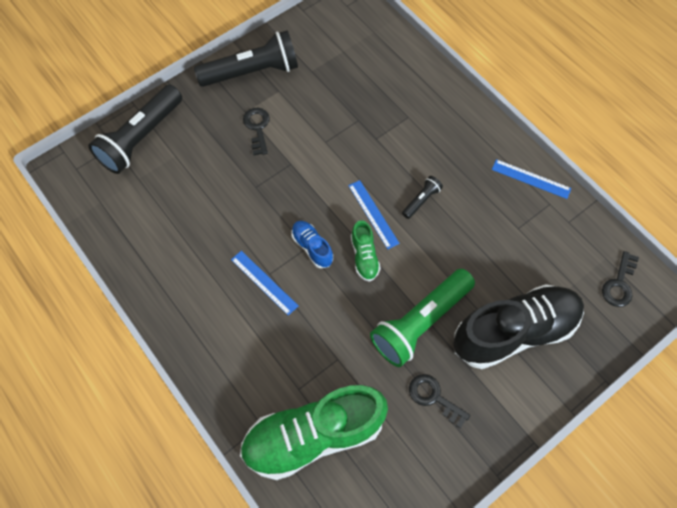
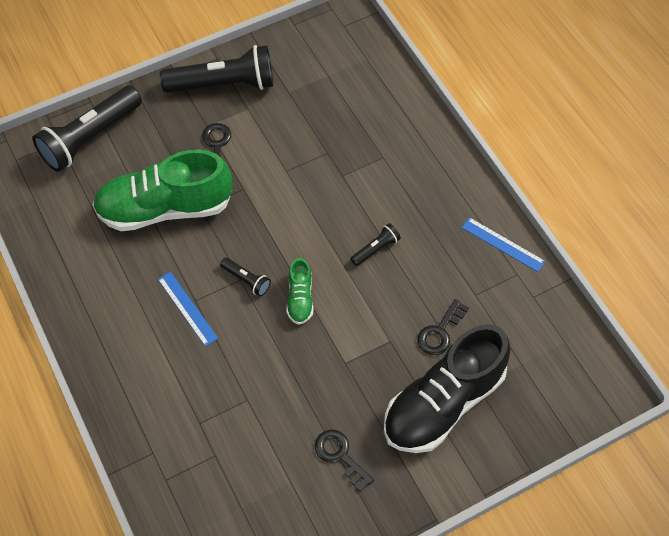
camera: 10 degrees right, 5 degrees down
(312, 247) = (246, 280): blue shoe -> black flashlight
(313, 435) = (204, 472): green shoe -> green shoe (165, 208)
(373, 214) = (320, 255): blue ruler -> none
(420, 322) = (344, 376): green flashlight -> none
(514, 332) = (443, 403): black shoe -> black shoe turned 150 degrees clockwise
(619, 284) = (572, 372): black key -> black key (440, 332)

